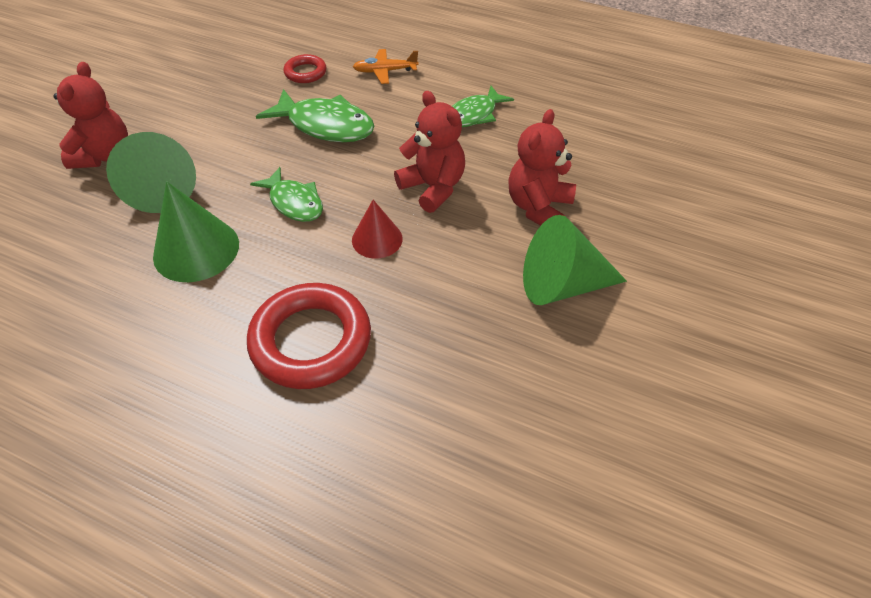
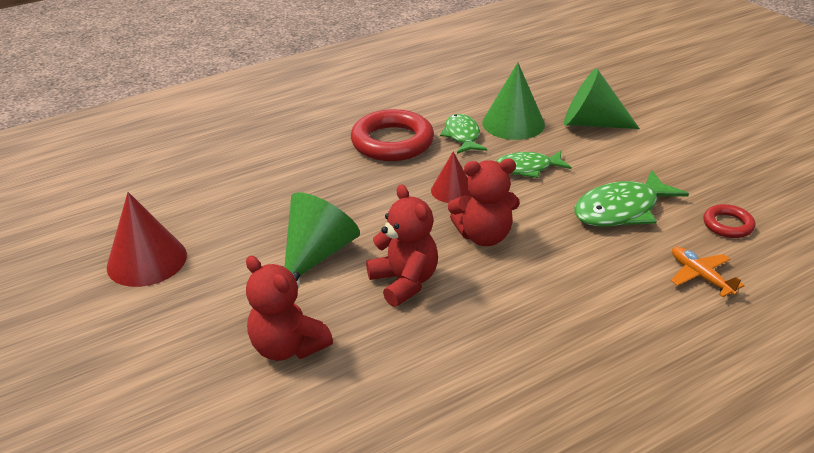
camera: 125 degrees right, 15 degrees down
(104, 155) = (653, 109): red teddy bear -> red teddy bear (288, 347)
(385, 71) = (700, 276): orange plane -> orange plane turned 60 degrees counterclockwise
(474, 114) = (572, 306): green fish -> green fish (462, 136)
(718, 424) = (147, 260): none -> red cone

